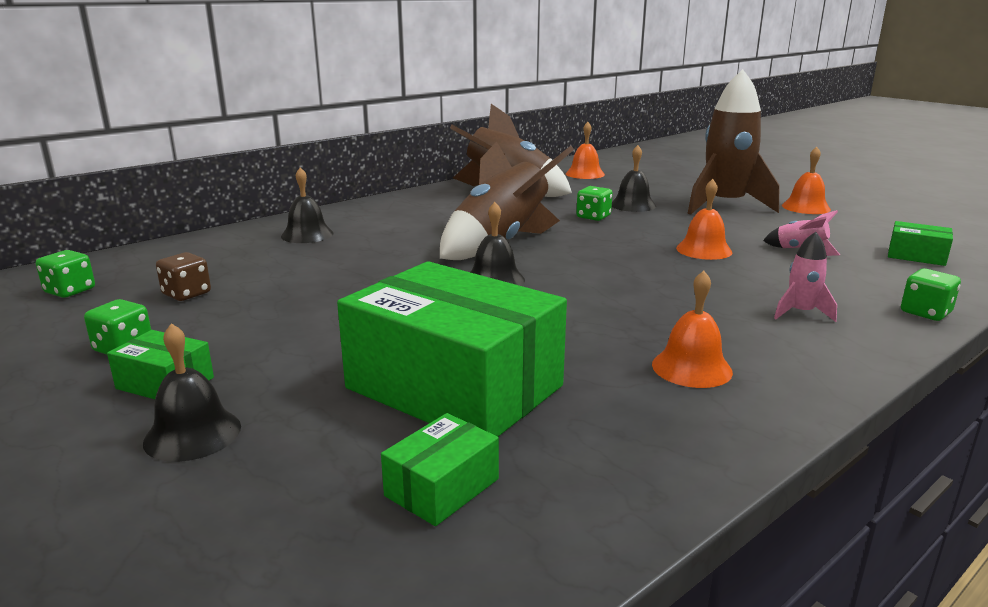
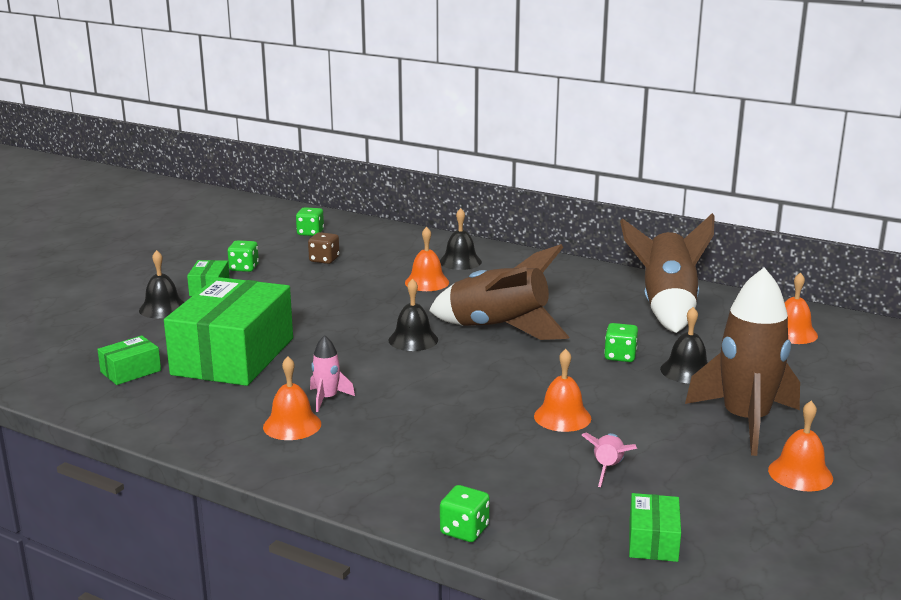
camera: 70 degrees right, 0 degrees up
(343, 254) = (427, 282): none -> orange bell
(442, 487) = (131, 371): green box -> green box turned 60 degrees counterclockwise
(800, 313) = (423, 467): pink rocket -> pink rocket (327, 399)

